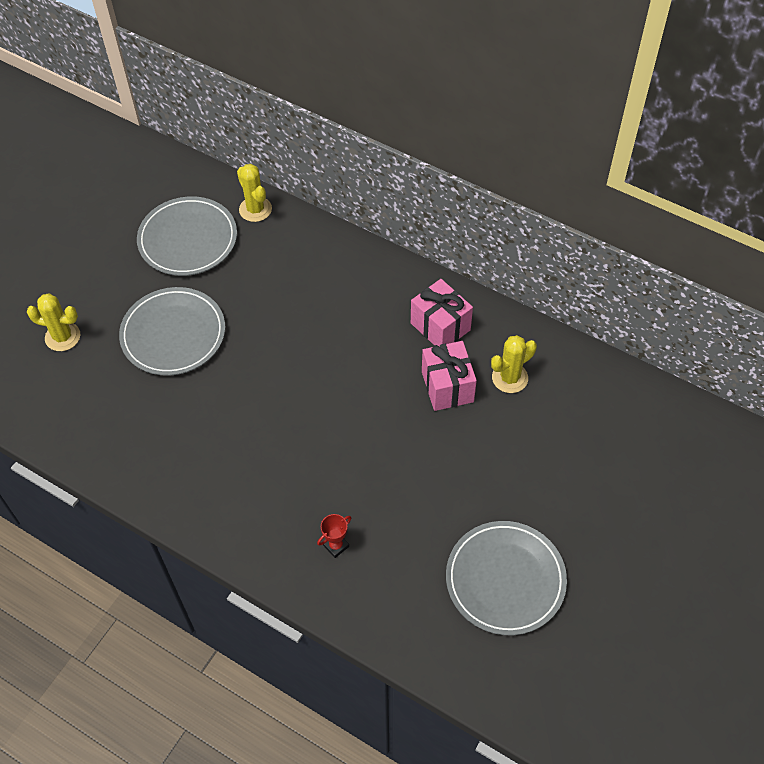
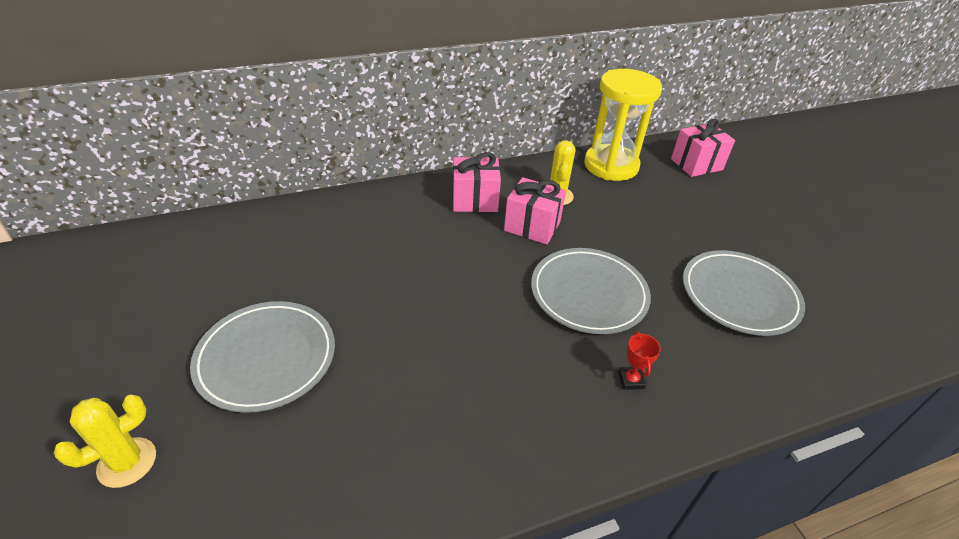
camera: 55 degrees left, 15 degrees down
(188, 239) = (183, 283): grey plate -> grey plate (588, 293)
(255, 209) = (226, 225): yellow cactus -> none
(607, 391) = (611, 166): none -> yellow hourglass
(694, 459) = (696, 164): none -> pink gift

